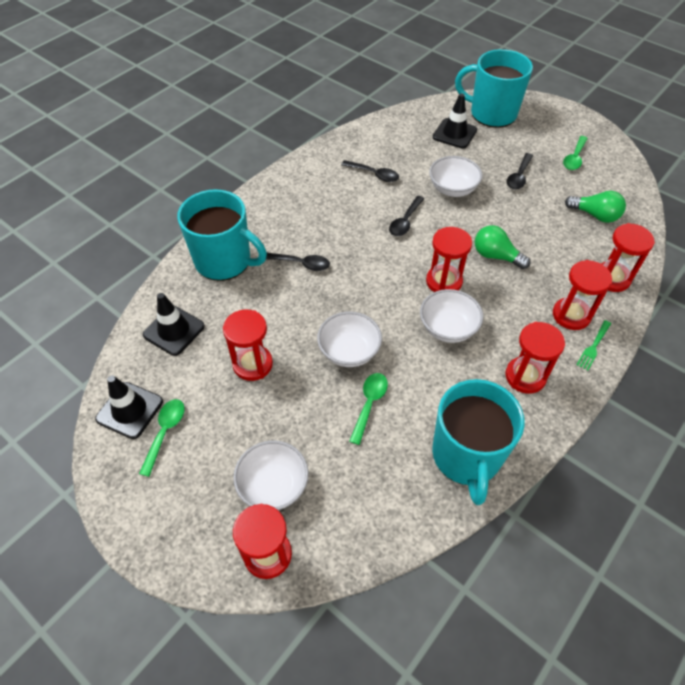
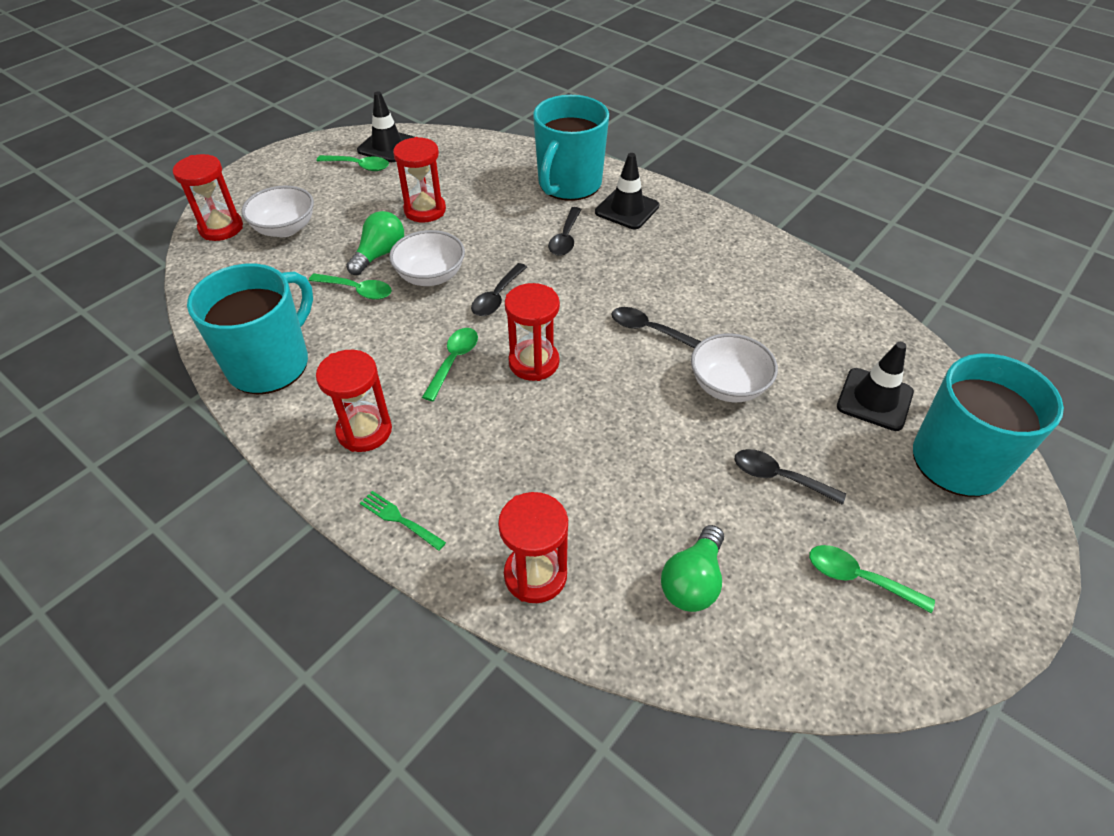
camera: 90 degrees right, 5 degrees down
(174, 330) = (474, 161): black traffic cone -> black traffic cone (627, 209)
(374, 174) = (743, 301): black spoon -> black spoon (497, 297)
(448, 328) = (454, 361): white bowl -> green spoon
(466, 456) = (270, 364): turquoise mug -> turquoise mug turned 120 degrees clockwise
(496, 256) = (583, 424): green light bulb -> green light bulb (380, 254)
(571, 315) = (461, 501): red hourglass -> none

